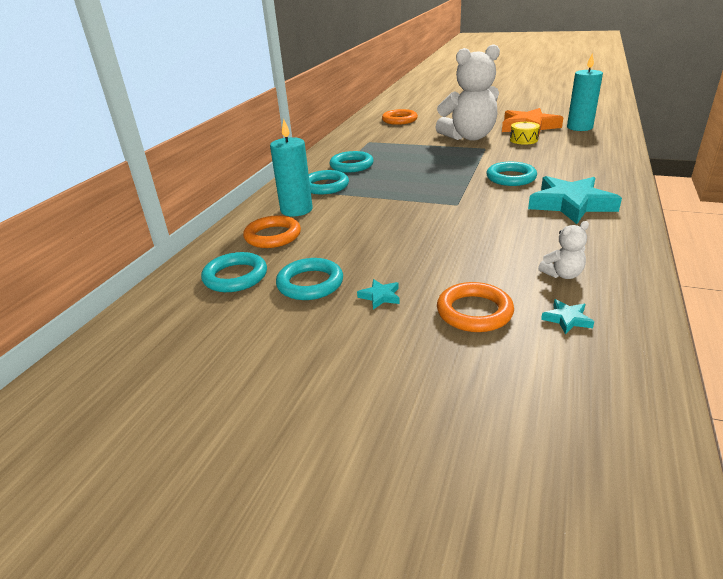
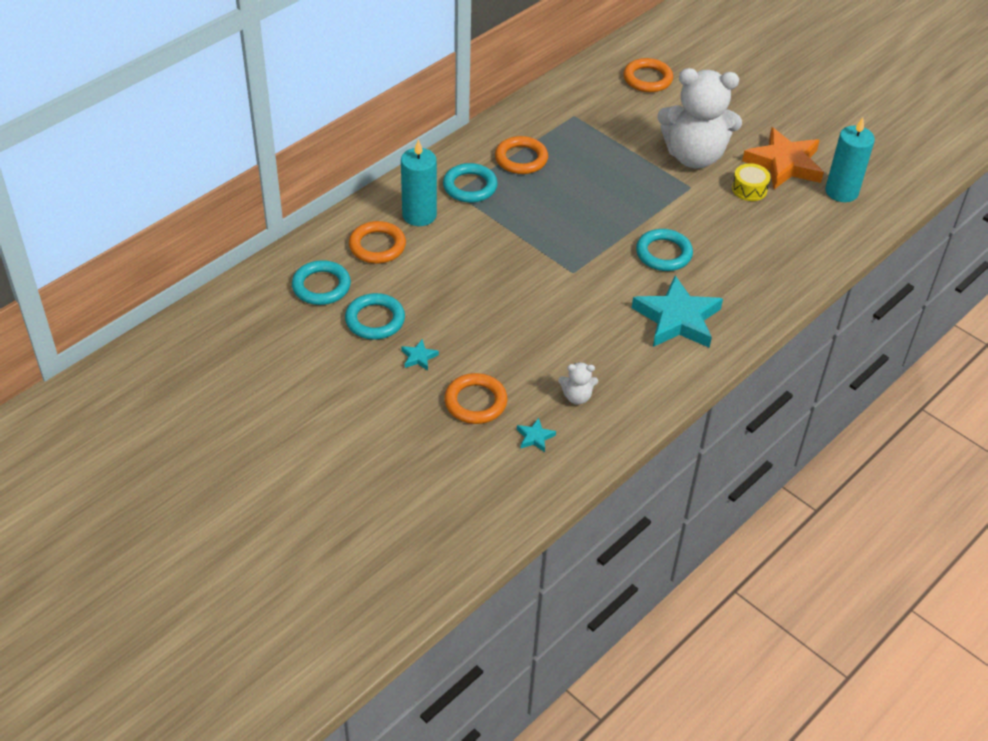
camera: 20 degrees right, 15 degrees up
(351, 165) = (521, 159): turquoise ring -> orange ring

